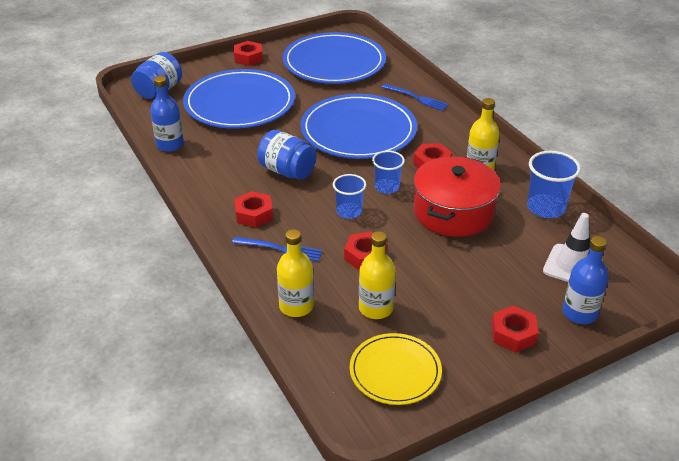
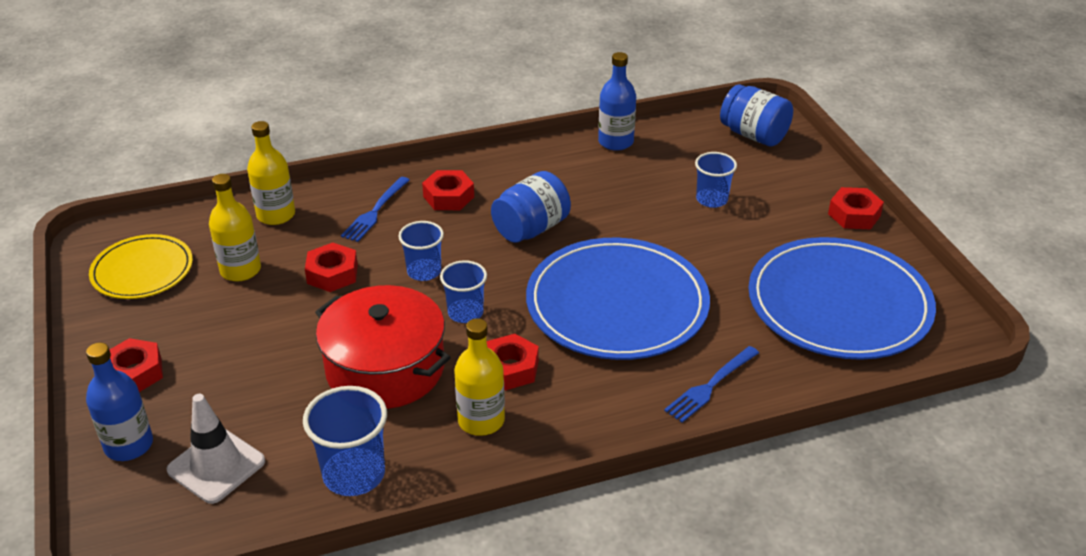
camera: 100 degrees right, 0 degrees up
(239, 103) = (712, 199): blue plate -> blue cup

